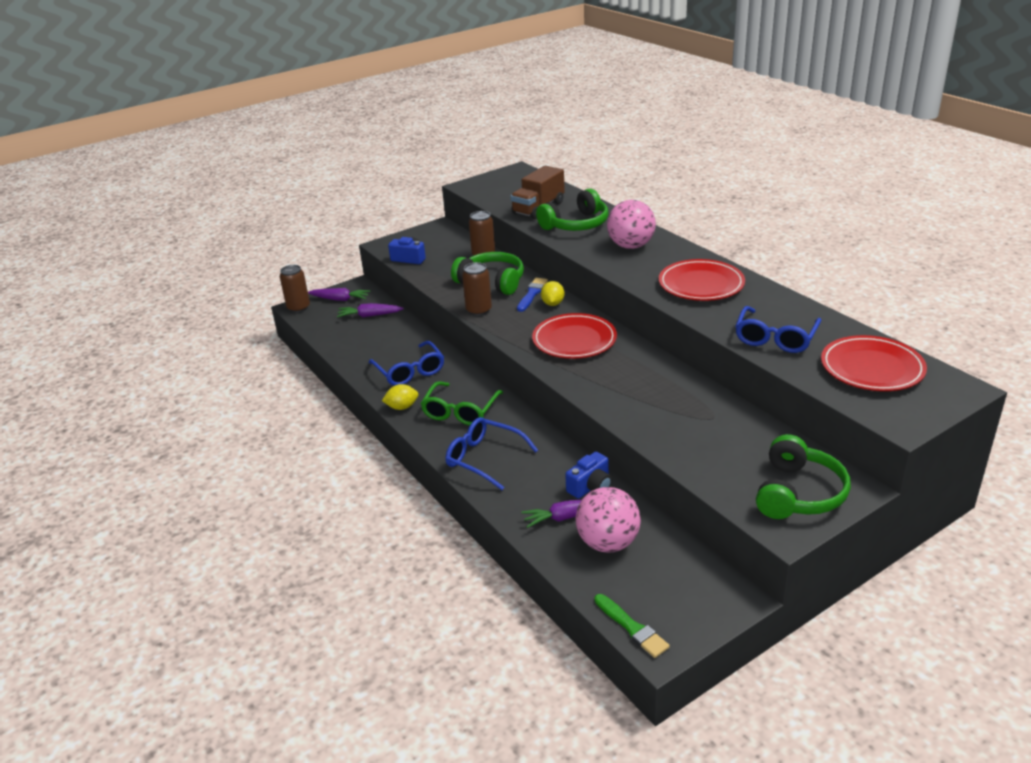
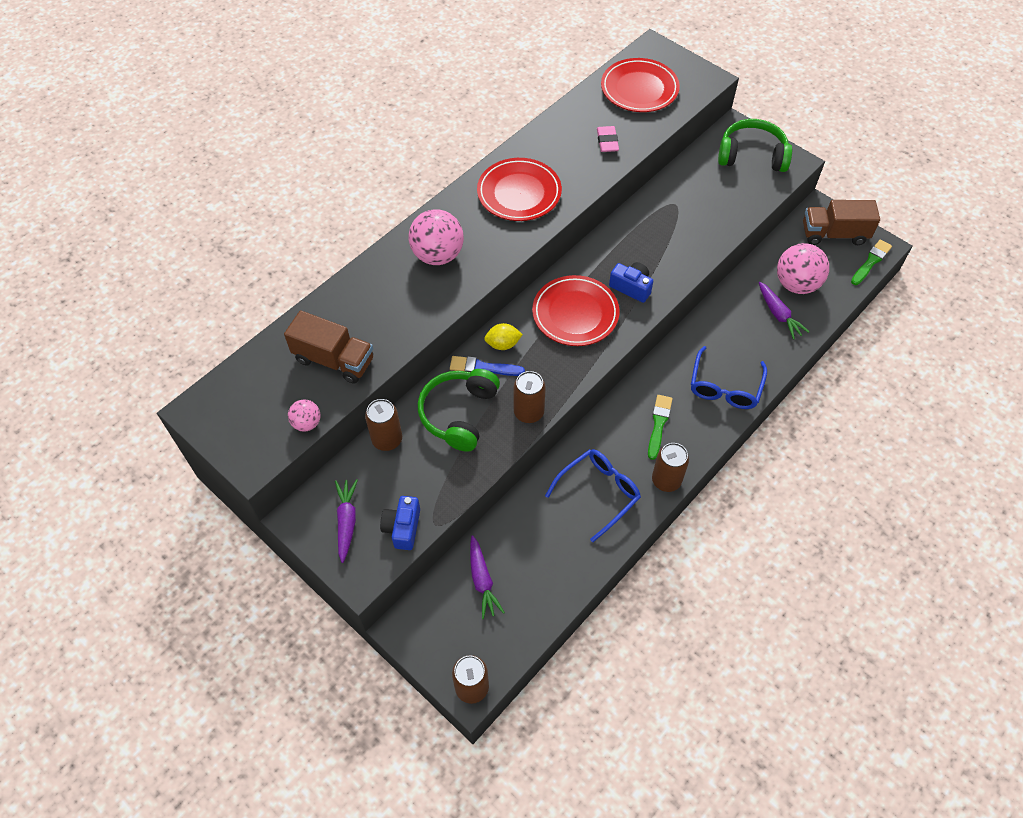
camera: 105 degrees left, 25 degrees up
(340, 299) = (442, 636): purple carrot -> purple carrot (346, 521)
(402, 407) = (666, 480): yellow lemon -> brown can
(460, 411) = (658, 424): green glasses -> green brush
(488, 200) = (307, 423): none -> pink ball
(576, 224) = (383, 312): green headphones -> none
(591, 487) = (736, 303): blue camera -> blue camera (631, 287)
(689, 601) = (834, 234): none -> brown truck
(775, 338) = (607, 141): blue glasses -> pink eraser

